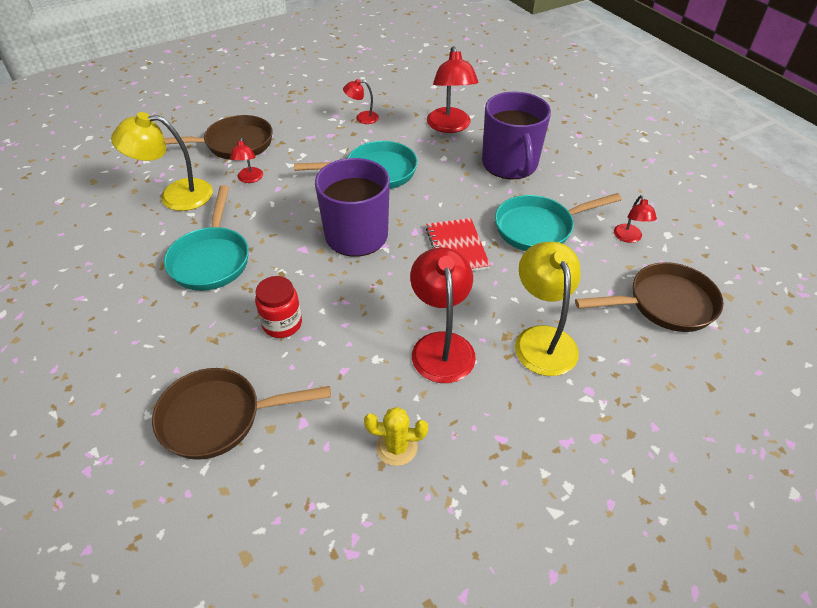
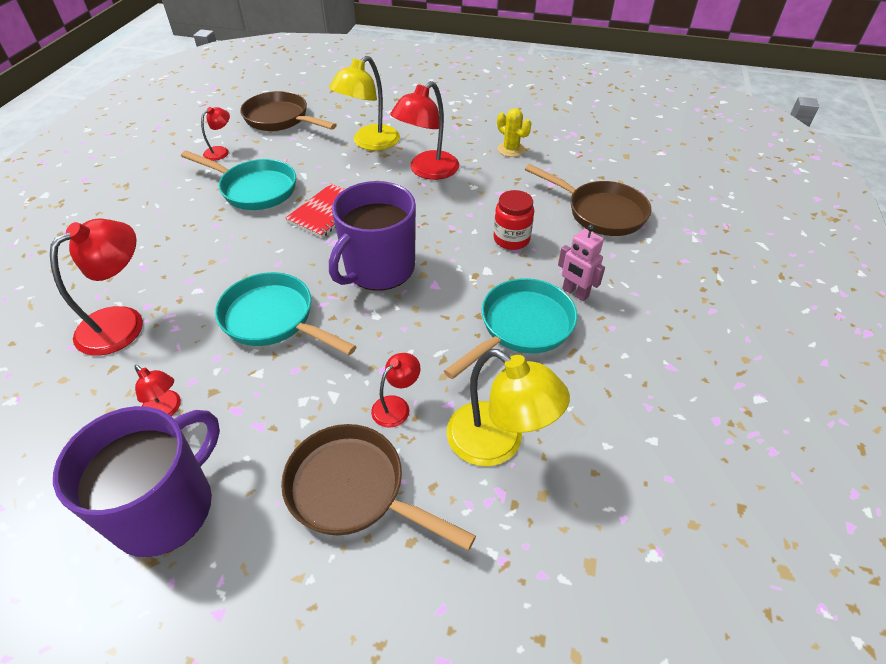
camera: 135 degrees left, 0 degrees up
(188, 309) = (575, 293): none -> pink robot
(510, 164) = (168, 244): purple mug -> purple mug (166, 507)

